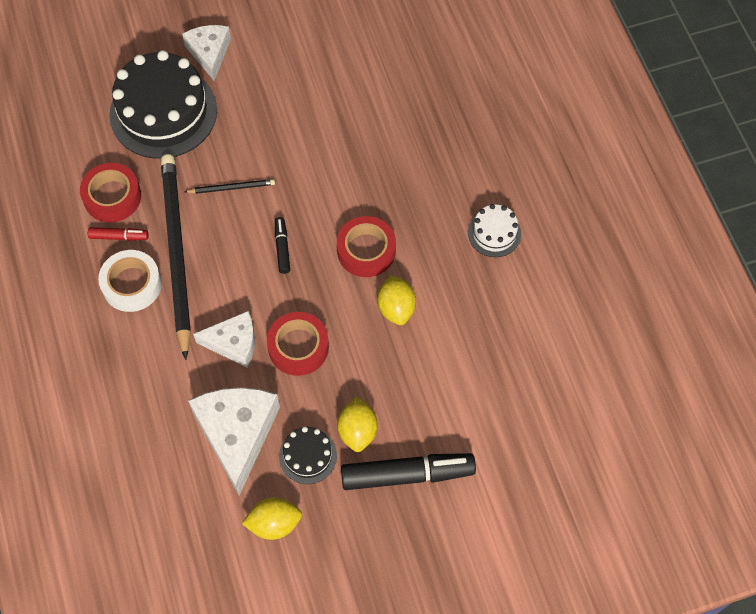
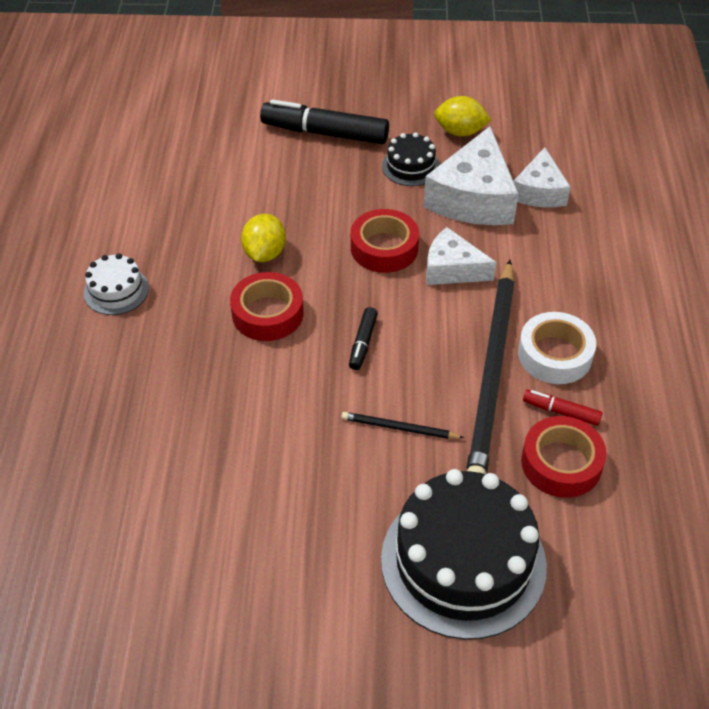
camera: 160 degrees left, 15 degrees down
(209, 53) = (365, 638): white cheese -> white cheese (539, 191)
(357, 431) = (355, 171): yellow lemon -> none

